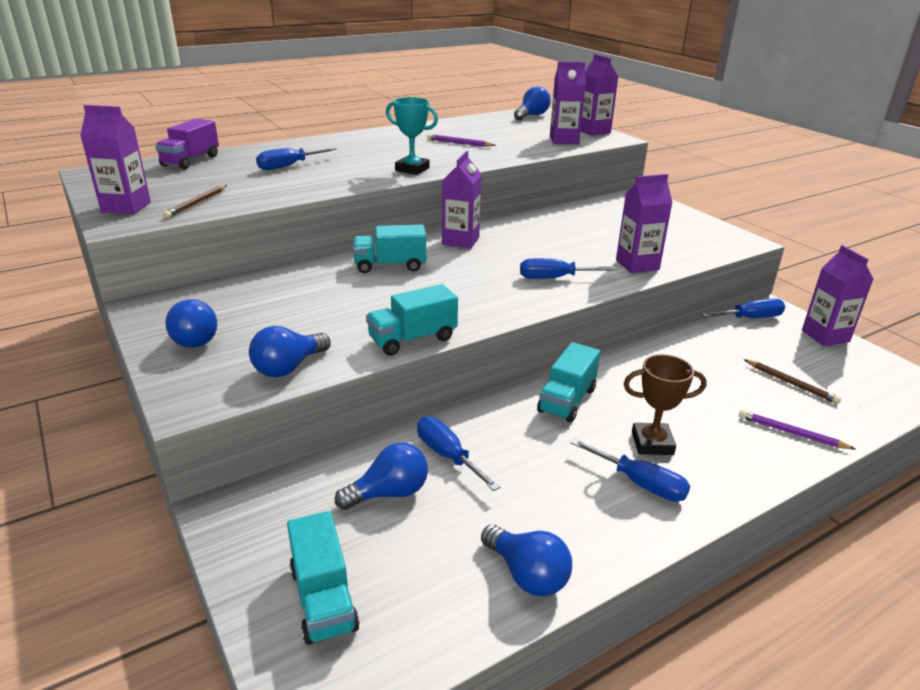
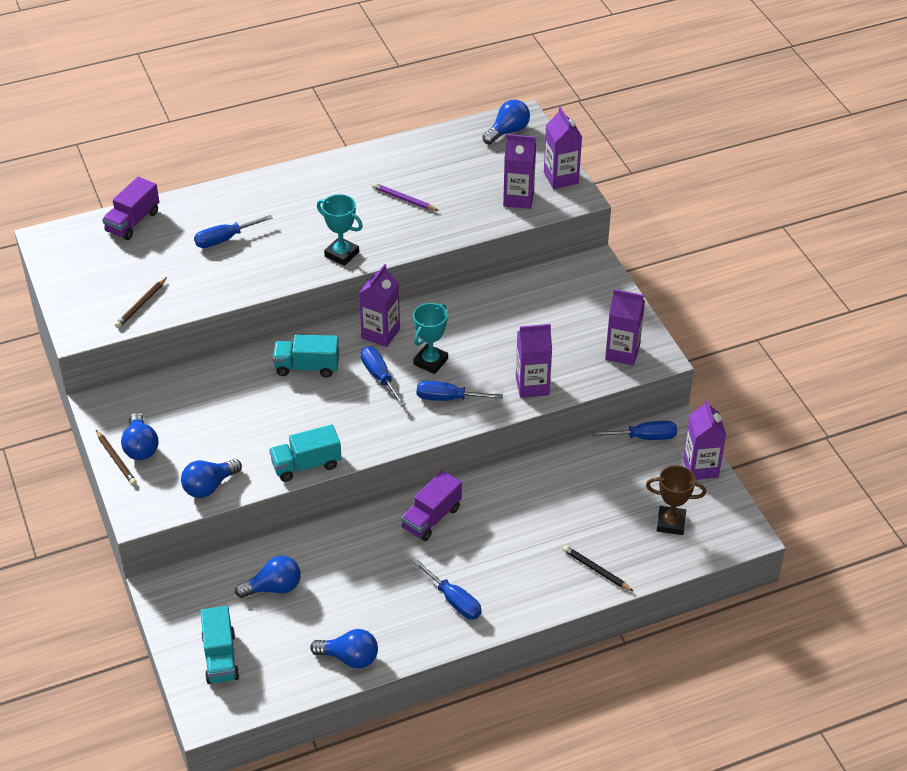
camera: 10 degrees right, 15 degrees up
(126, 207) = (83, 306): purple carton -> purple carton (622, 352)
(447, 455) = (322, 561): blue screwdriver -> blue screwdriver (379, 376)
(521, 255) = (430, 362): none -> turquoise trophy
(527, 574) = (349, 658): blue light bulb -> blue light bulb turned 45 degrees counterclockwise
(567, 400) = (431, 518): turquoise truck -> purple truck
(652, 443) = (480, 567): brown trophy -> brown trophy (671, 523)
(791, 383) = (630, 520): brown pencil -> brown pencil (116, 459)
(791, 432) = (596, 569): purple pencil -> black pencil

